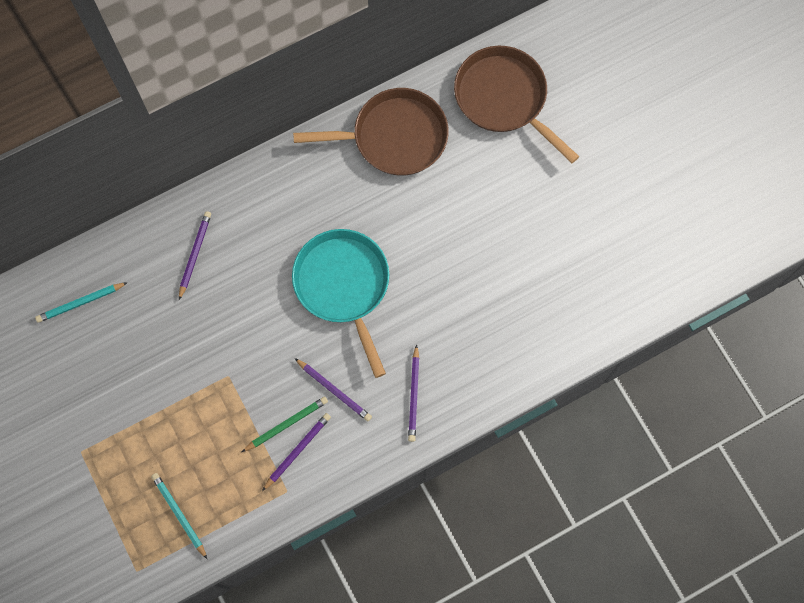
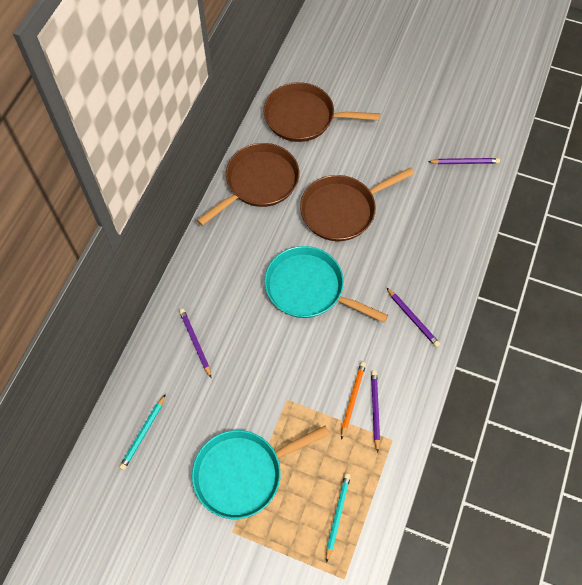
camera: 40 degrees left, 10 degrees down
(132, 409) = (242, 473): none -> turquoise pan
(179, 514) = (337, 515): turquoise pencil -> turquoise pencil turned 90 degrees clockwise
(286, 424) = (352, 399): green pencil -> orange pencil
(334, 390) = (362, 354): purple pencil -> purple pencil (464, 162)
(448, 230) = (341, 210): none -> brown pan

